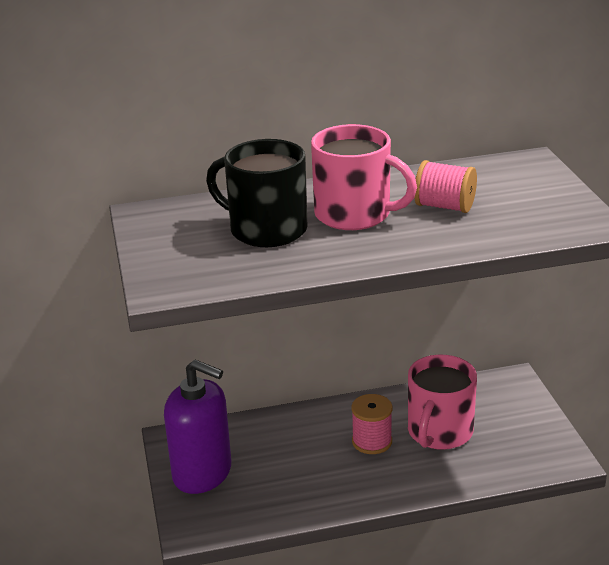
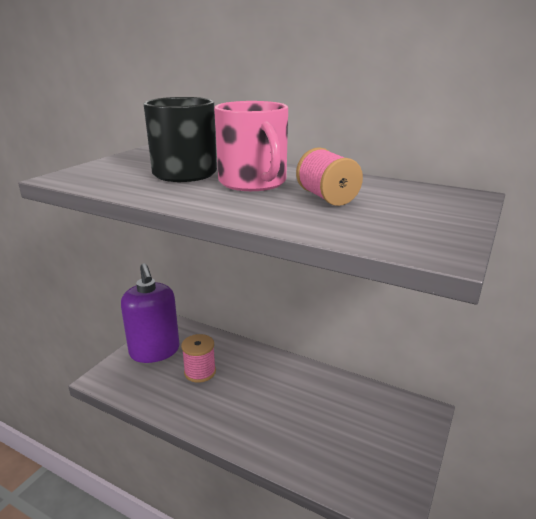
camera: 40 degrees right, 5 degrees down
(372, 441) = (266, 392): pink spool -> pink spool (200, 372)
(439, 432) = (318, 415): pink mug -> none

